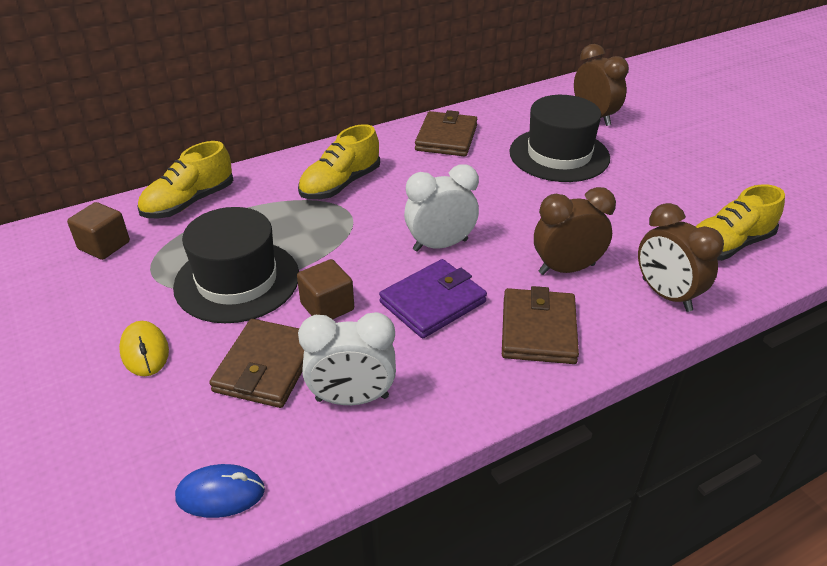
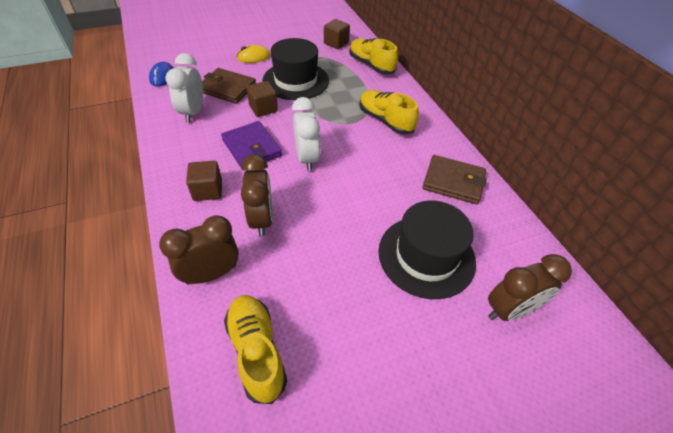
camera: 95 degrees right, 10 degrees up
(538, 330) = (208, 190): brown wallet -> brown cube

